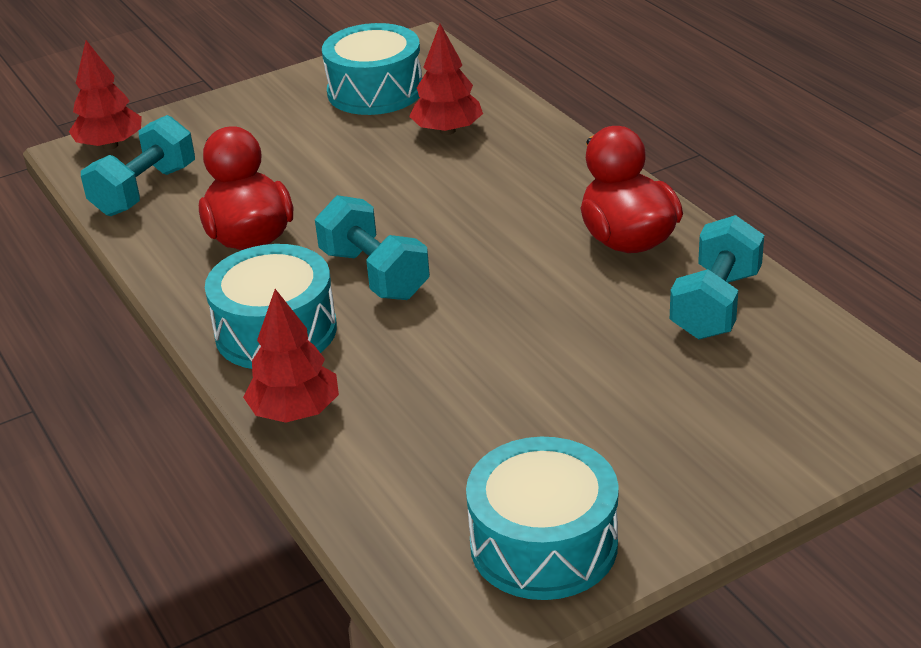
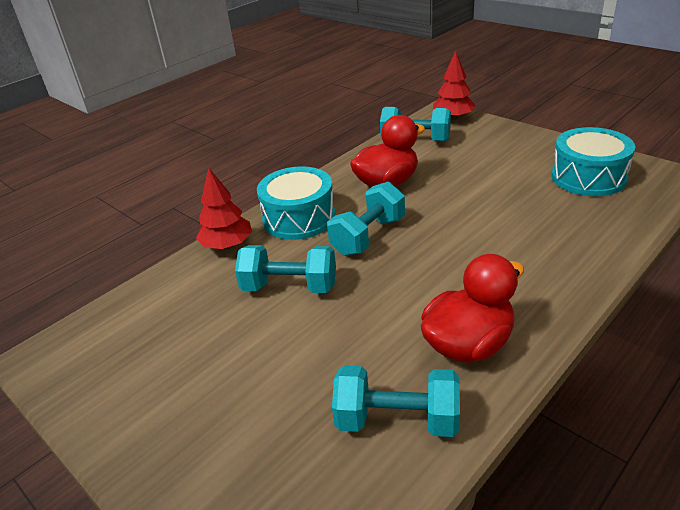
camera: 75 degrees right, 0 degrees up
(445, 357) = (289, 287): none -> turquoise dumbbell
(447, 131) = (561, 219): red tree -> none
(543, 544) = (106, 376): turquoise drum -> none

